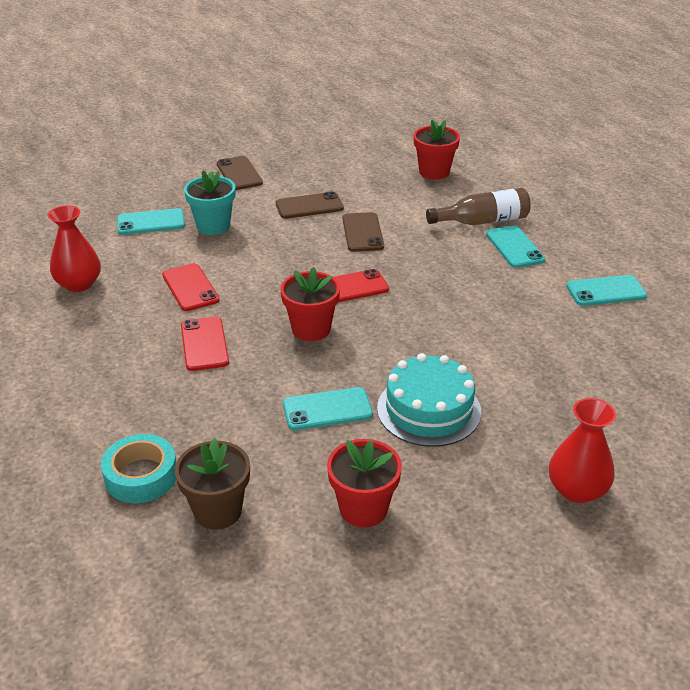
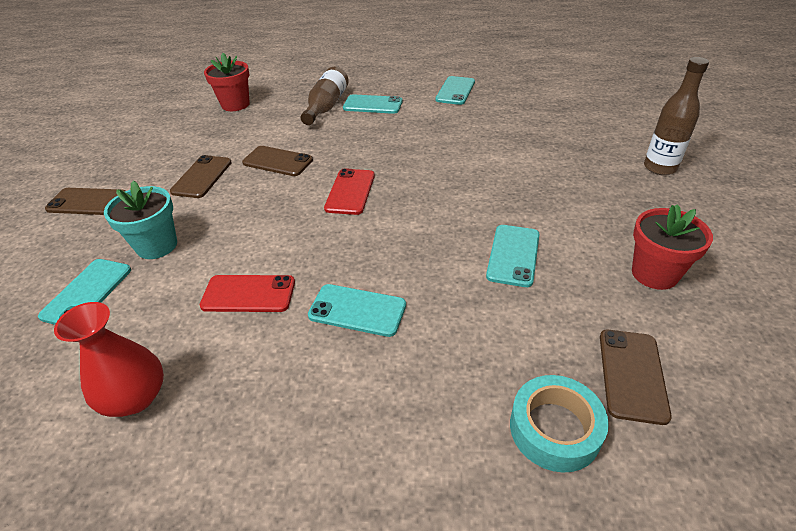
camera: 60 degrees left, 5 degrees up
(204, 344) = (357, 310): red phone -> turquoise phone
(218, 511) = (632, 375): brown flower pot -> brown phone
(311, 329) = (391, 231): red flower pot -> none
(429, 410) = (543, 201): turquoise cake -> none
(577, 490) = (659, 168): red vase -> brown bottle

